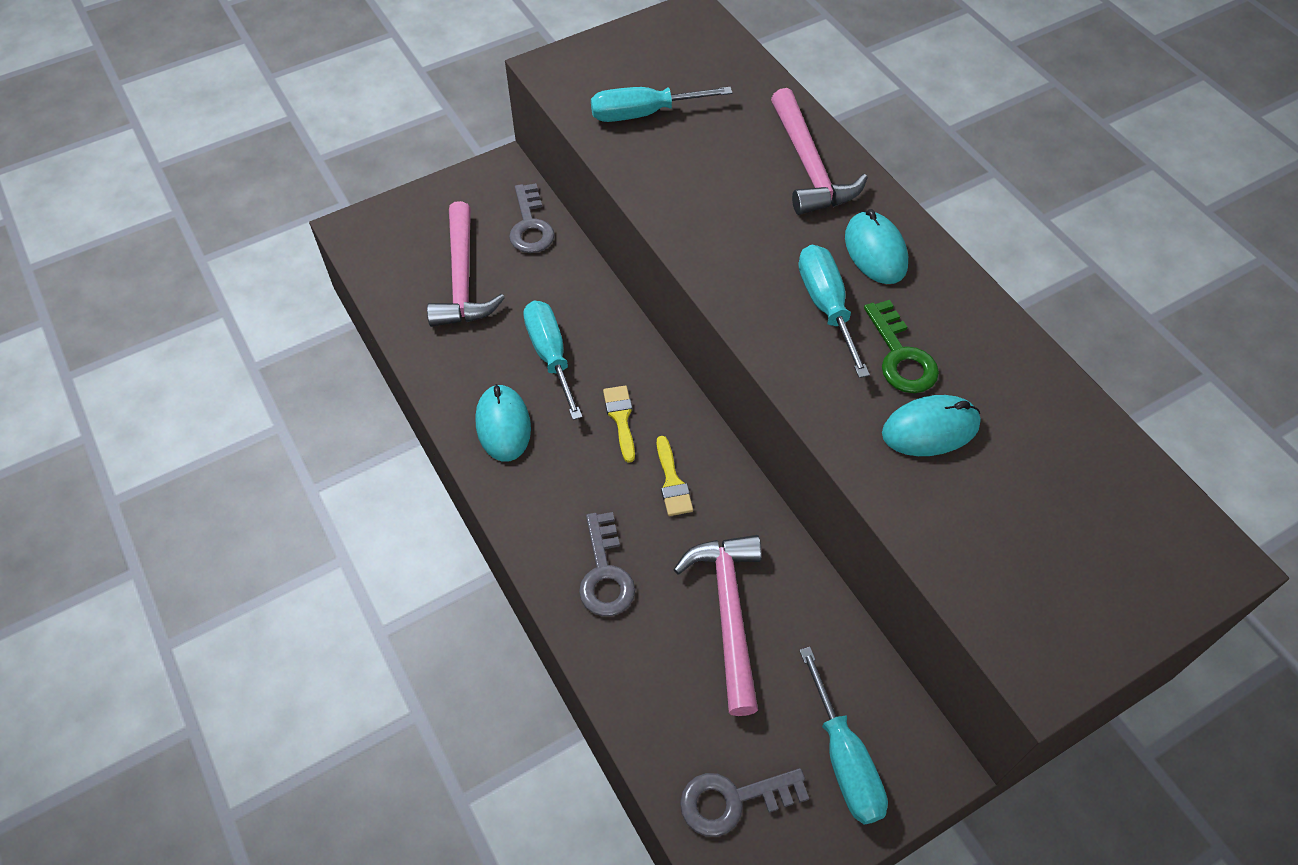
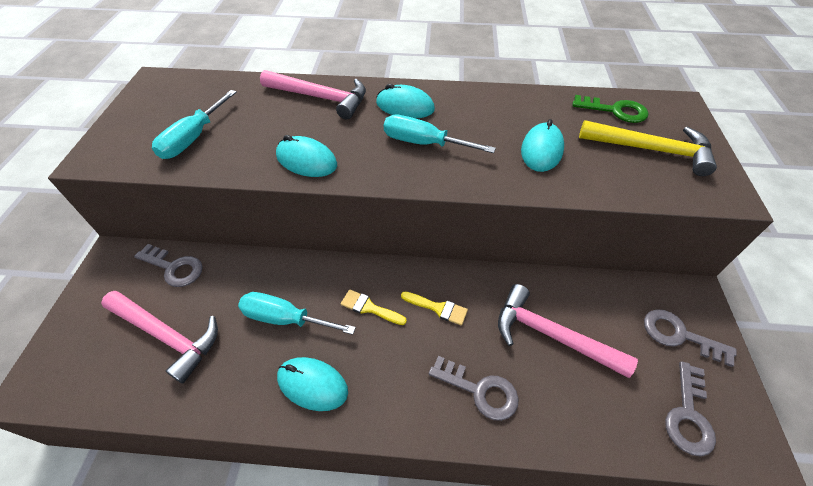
camera: 55 degrees left, 5 degrees down
(699, 223) = (306, 160): none -> turquoise mouse
(844, 759) = (678, 335): turquoise screwdriver -> grey key
(901, 356) = (484, 135): green key -> green key (615, 111)
(1055, 553) = (651, 150): none -> yellow hammer

